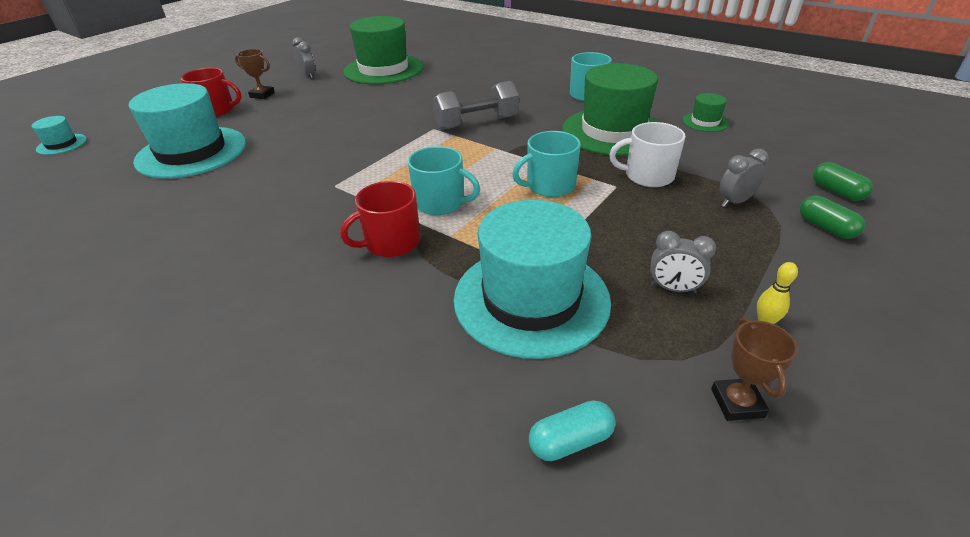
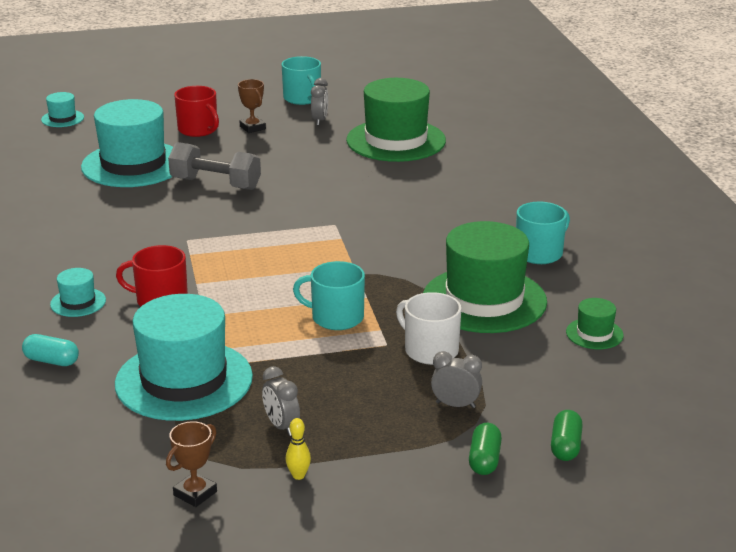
camera: 40 degrees right, 10 degrees down
(312, 285) = (78, 302): none -> turquoise hat
(441, 203) = (236, 290): turquoise mug -> turquoise mug (302, 98)
(477, 123) = (380, 235): grey dumbbell -> grey dumbbell (215, 184)
(570, 441) = (83, 452): turquoise capsule -> turquoise capsule (51, 361)

